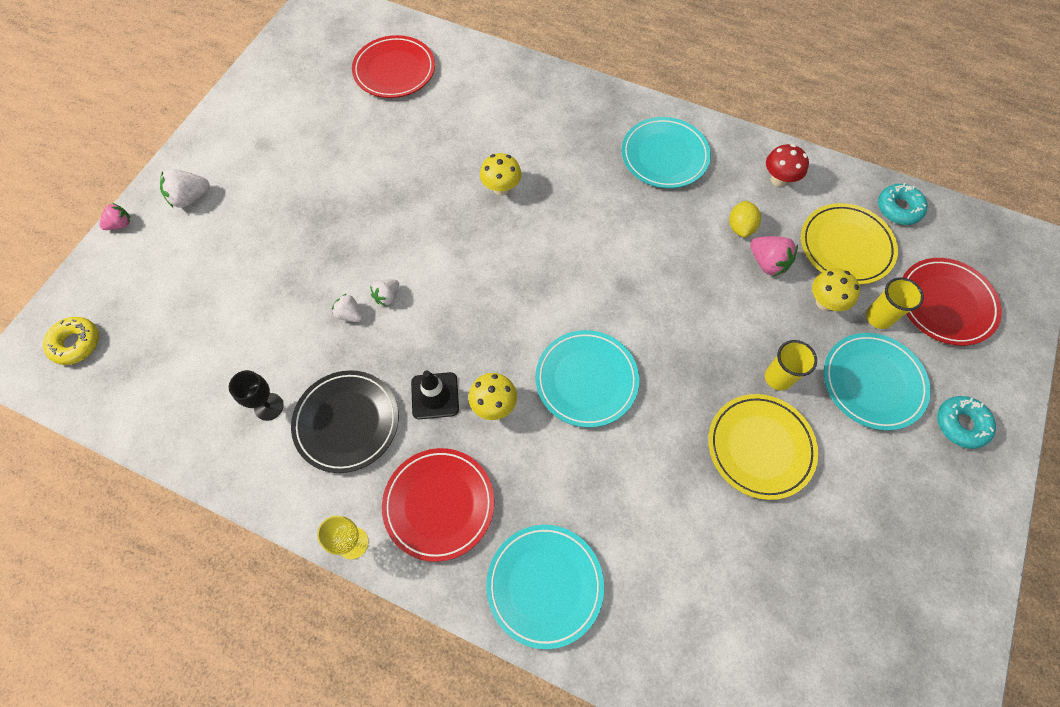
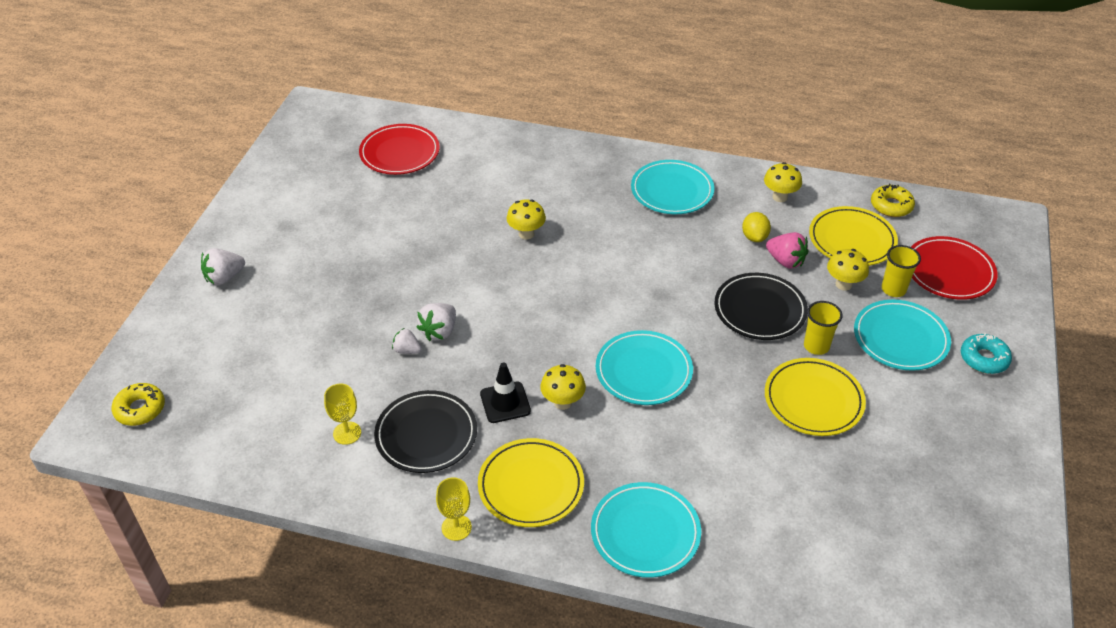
camera: 10 degrees left, 20 degrees down
(120, 224) = (159, 307): pink strawberry -> none
(269, 406) = (347, 433): black goblet -> yellow goblet
(387, 296) = (439, 331): white strawberry -> white strawberry, size x1.54
(439, 504) = (531, 486): red plate -> yellow plate
(726, 321) = (760, 310): none -> black plate
(778, 180) = (780, 197): red mushroom -> yellow mushroom
(898, 208) = (891, 206): turquoise donut -> yellow donut

